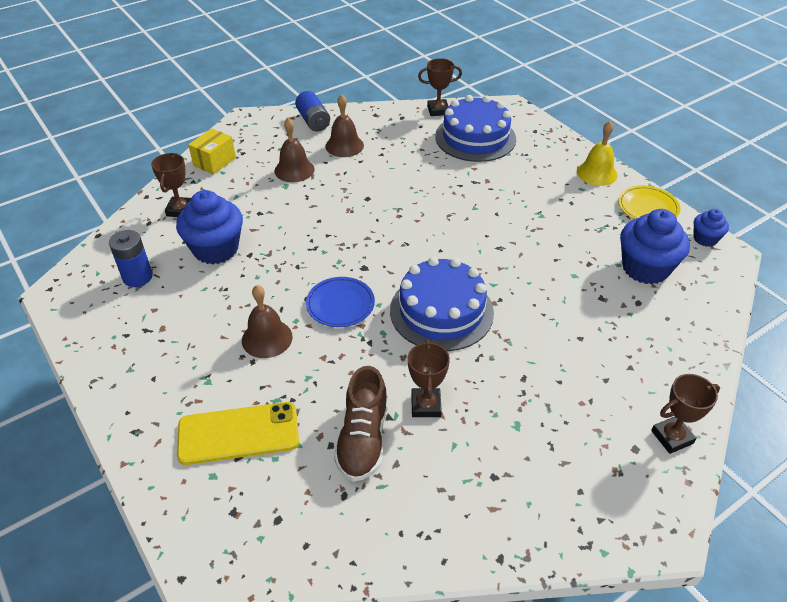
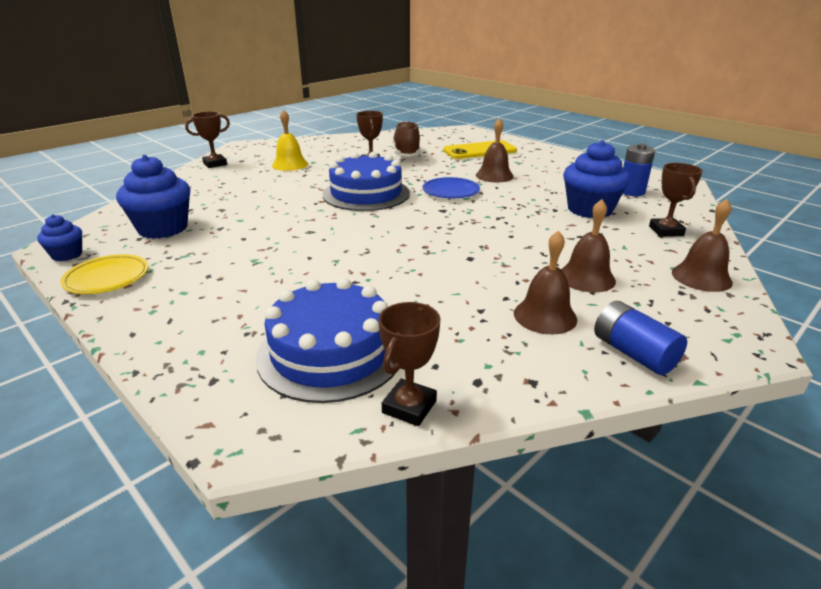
camera: 170 degrees right, 15 degrees down
(214, 162) = (701, 277): yellow box -> brown bell
(438, 110) = (409, 407): brown trophy -> brown trophy turned 45 degrees counterclockwise
(597, 173) = (145, 314): yellow bell -> yellow bell (290, 164)

